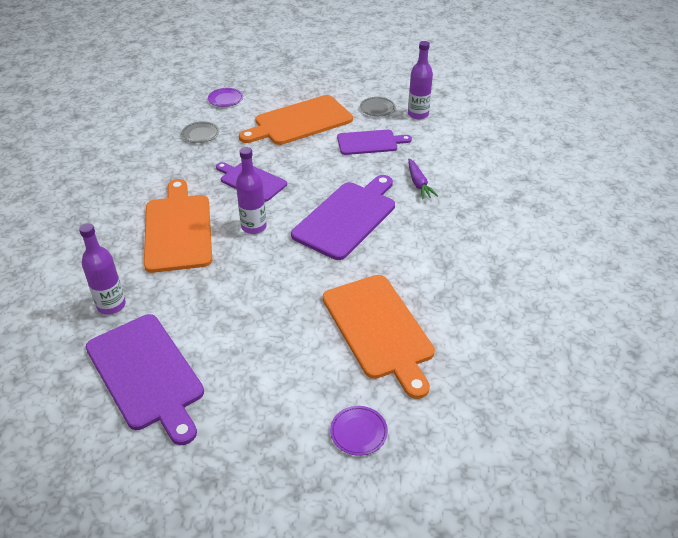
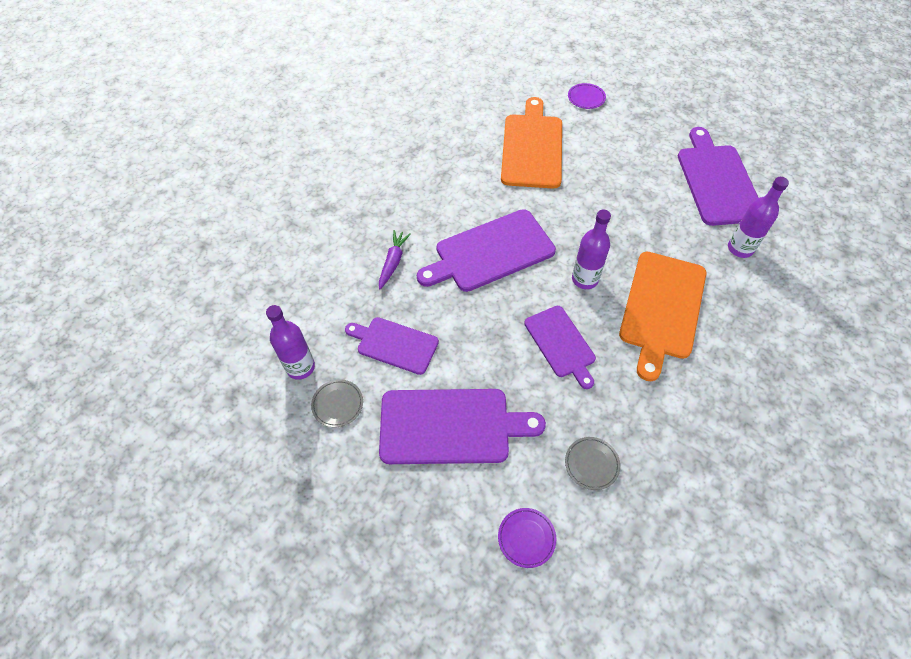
camera: 150 degrees left, 15 degrees up
(299, 121) = (450, 426): orange cutting board -> purple cutting board

